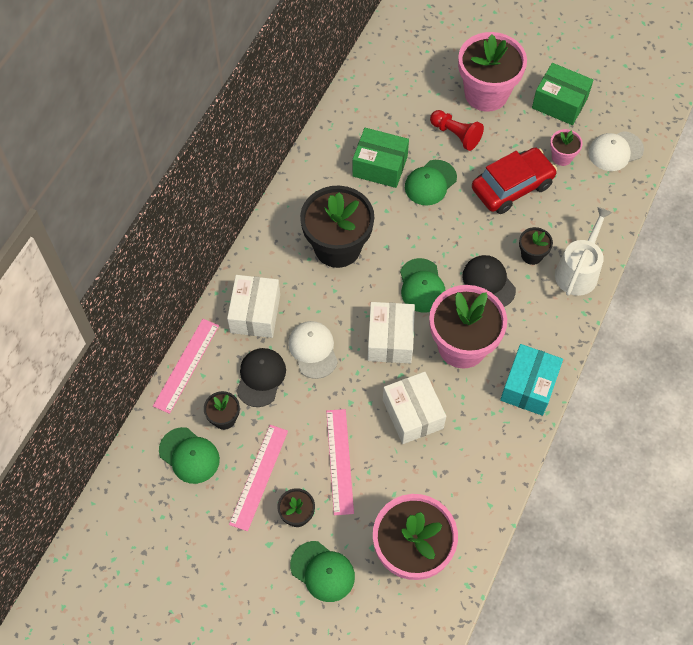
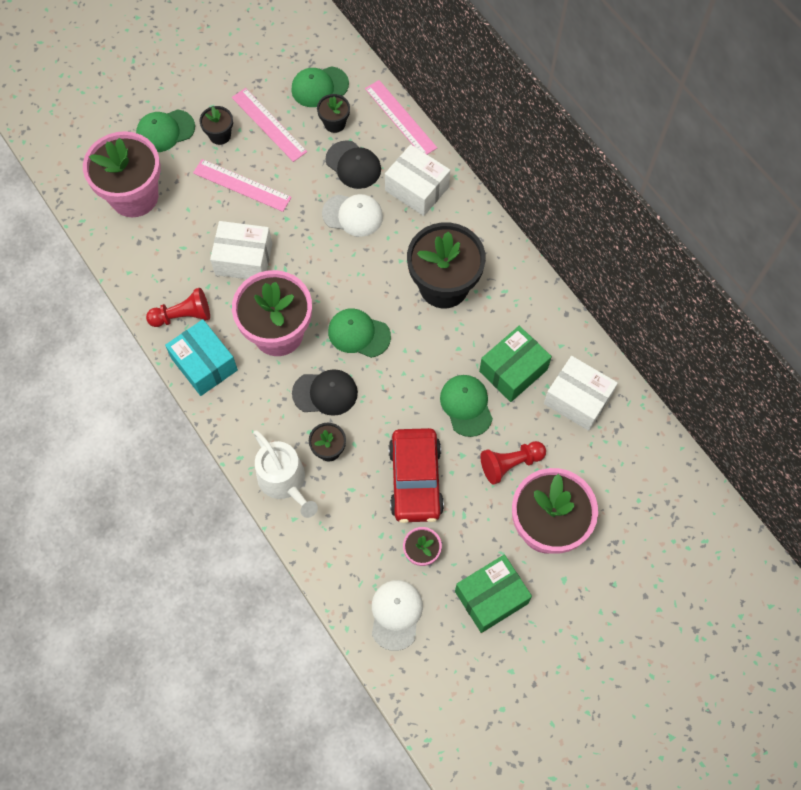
camera: 120 degrees right, 5 degrees up
(390, 339) = (323, 279): white box -> white box (577, 399)
(499, 431) = (183, 316): none -> red pawn

